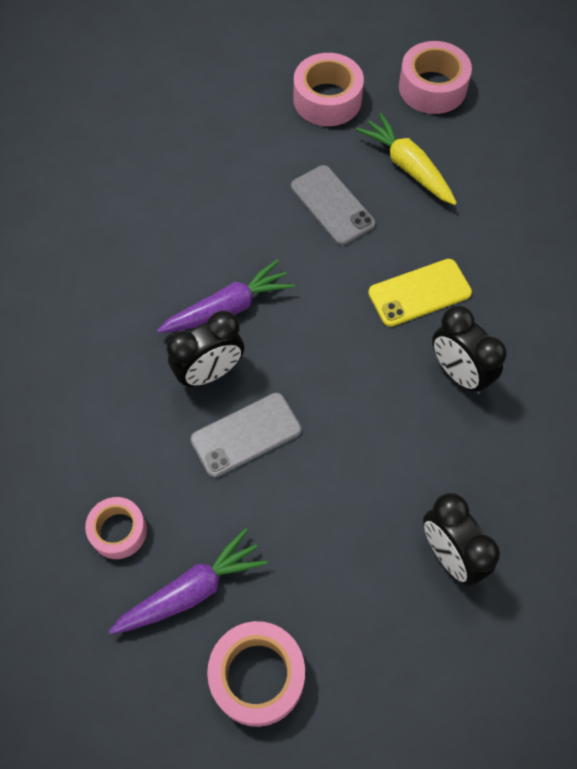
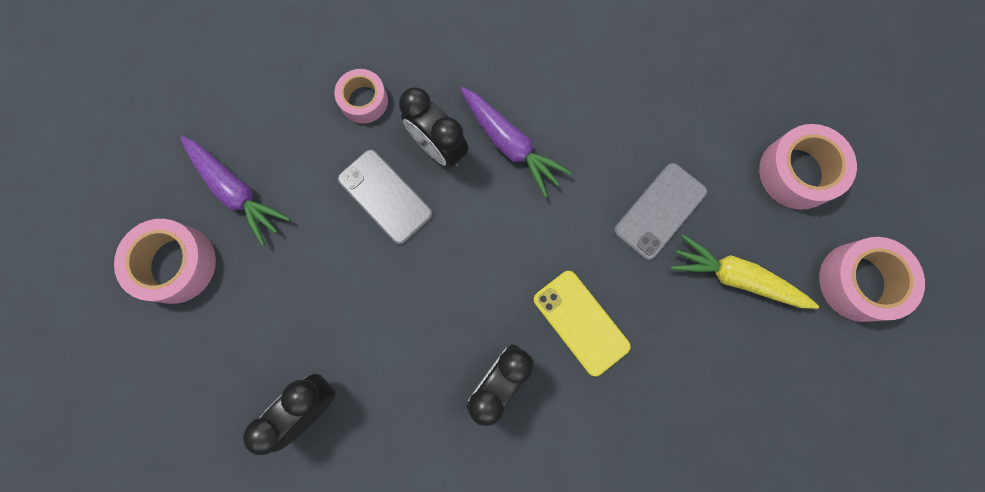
camera: 75 degrees right, 15 degrees up
(118, 531) = (275, 119): pink tape -> pink tape (364, 101)
(408, 167) = (736, 277): yellow carrot -> yellow carrot turned 105 degrees counterclockwise

